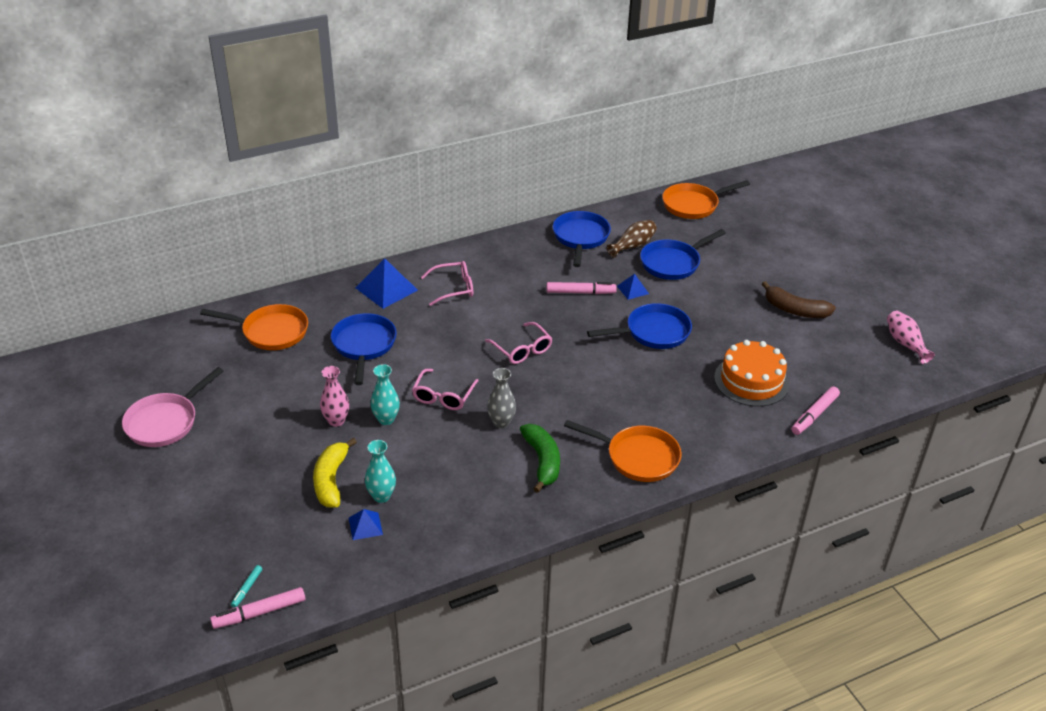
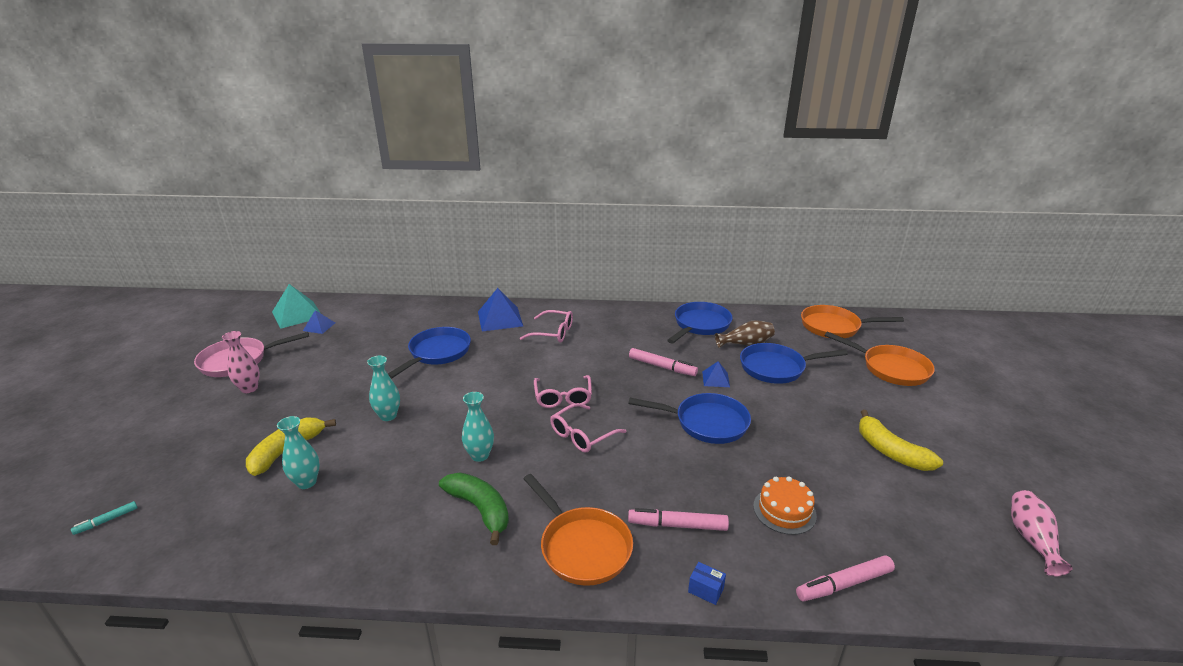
camera: 30 degrees right, 10 degrees down
(158, 352) = (297, 314): none -> turquoise pyramid
(259, 612) = (83, 549): pink marker -> pink marker (677, 525)
(271, 332) = (384, 323): orange pan -> orange pan (891, 368)
(336, 421) = (350, 403): pink vase -> pink vase (249, 388)
(365, 526) = (261, 505): blue pyramid -> blue pyramid (319, 326)
(443, 396) = (455, 413): pink glasses -> pink glasses (582, 435)
(501, 422) = (480, 455): grey vase -> turquoise vase
(542, 461) = (480, 509): green banana -> green banana turned 60 degrees counterclockwise
(736, 452) = (705, 590): none -> blue box
(751, 381) = (784, 510): orange cake -> orange cake, size x0.65
(795, 310) = (890, 451): brown banana -> yellow banana

